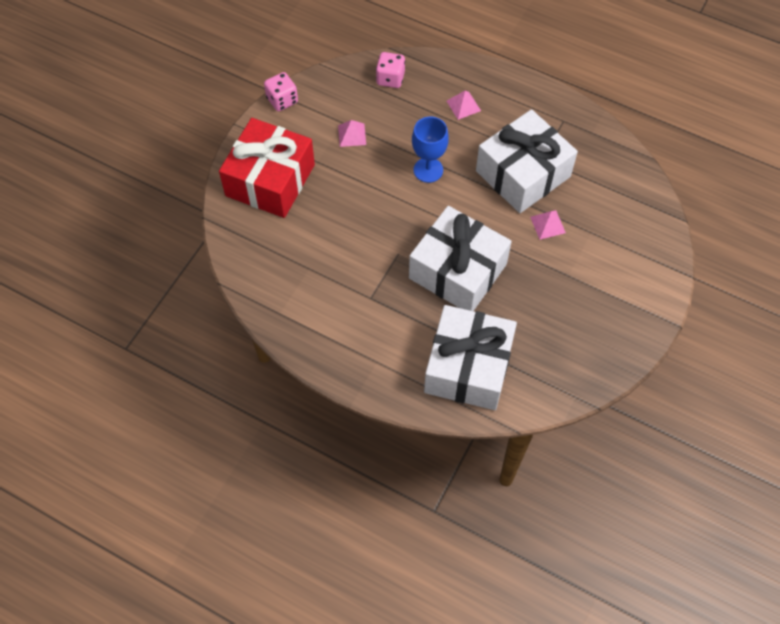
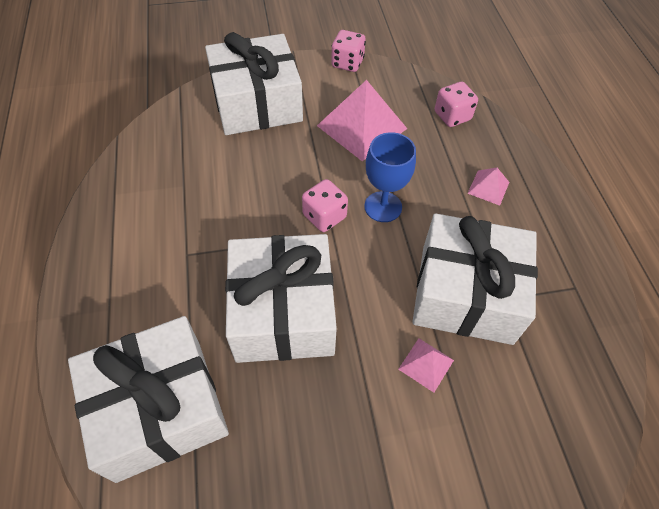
camera: 50 degrees right, 5 degrees down
(270, 180) = (257, 103): red gift -> white gift
(352, 135) = (361, 127): pink pyramid -> pink pyramid, size x2.08
(407, 205) = (324, 216): none -> pink dice

